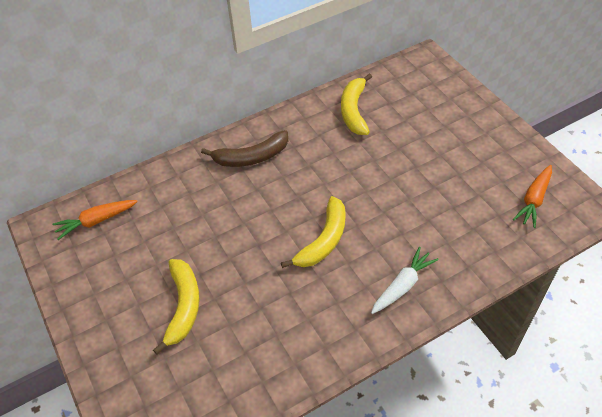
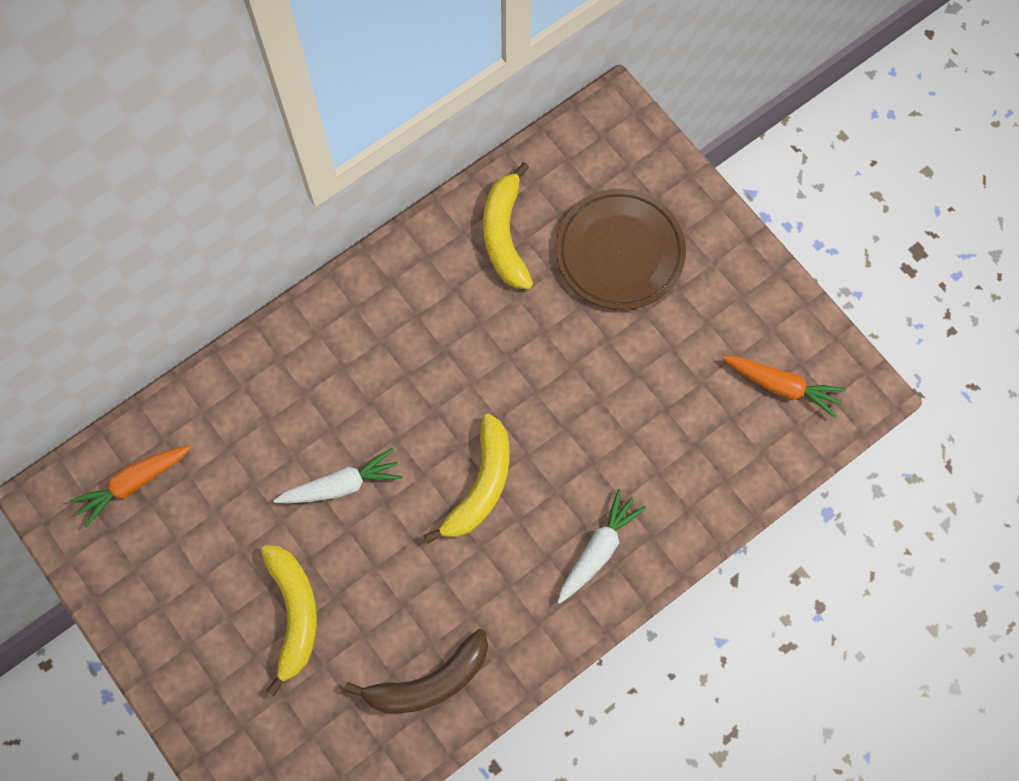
camera: 10 degrees left, 20 degrees up
(230, 233) = (341, 485): none -> white carrot
(251, 157) = (353, 342): brown banana -> brown banana (429, 682)
(426, 123) = (619, 252): none -> brown plate
(533, 200) = (781, 386): orange carrot -> orange carrot turned 90 degrees counterclockwise

